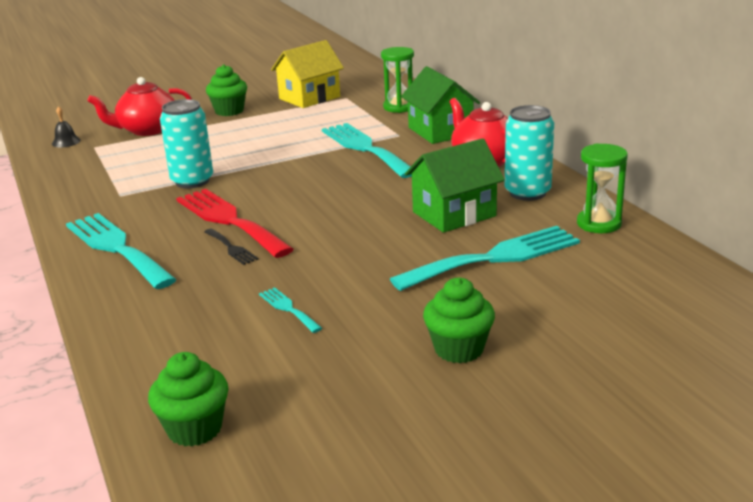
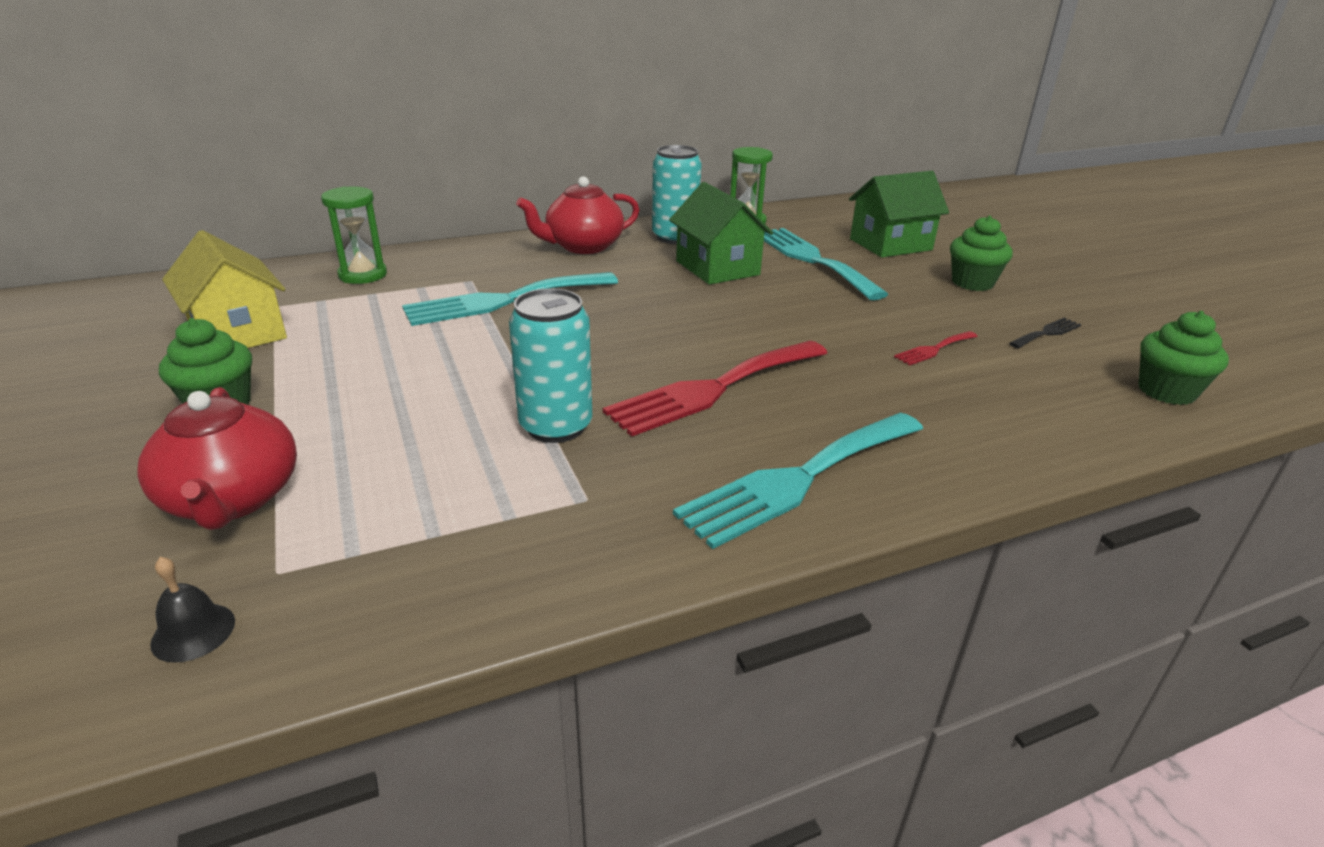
camera: 90 degrees left, 5 degrees up
(231, 248) = (796, 385): black fork -> black fork (1047, 333)
(288, 308) = (934, 349): turquoise fork -> red fork
(440, 131) = (477, 259): green house -> green house (890, 244)

